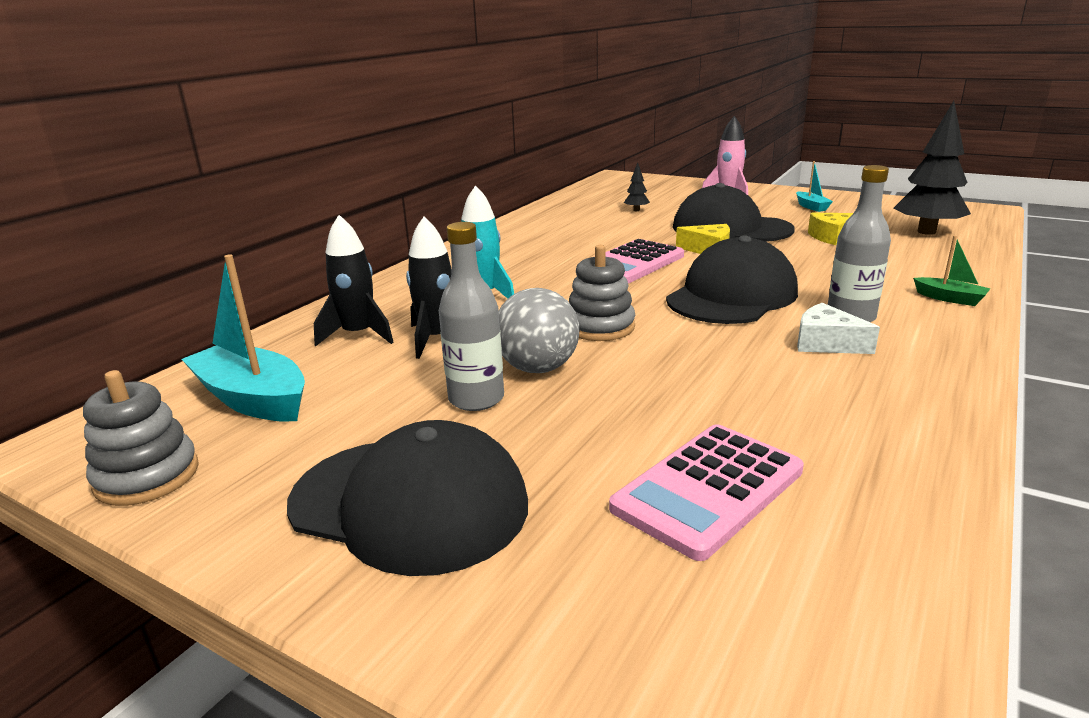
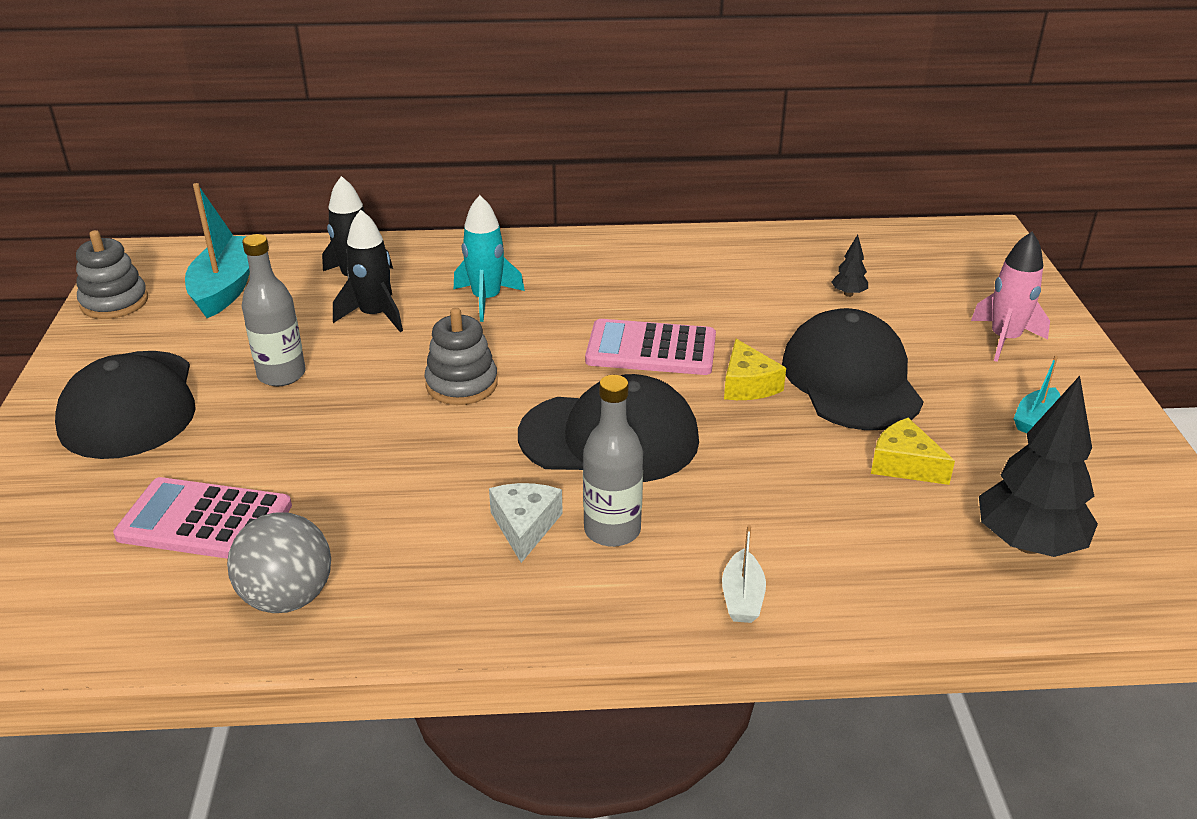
camera: 55 degrees right, 10 degrees up
(538, 368) = (353, 382): grey ball -> grey ball (288, 597)
(949, 298) = (742, 597): green boat -> white boat

